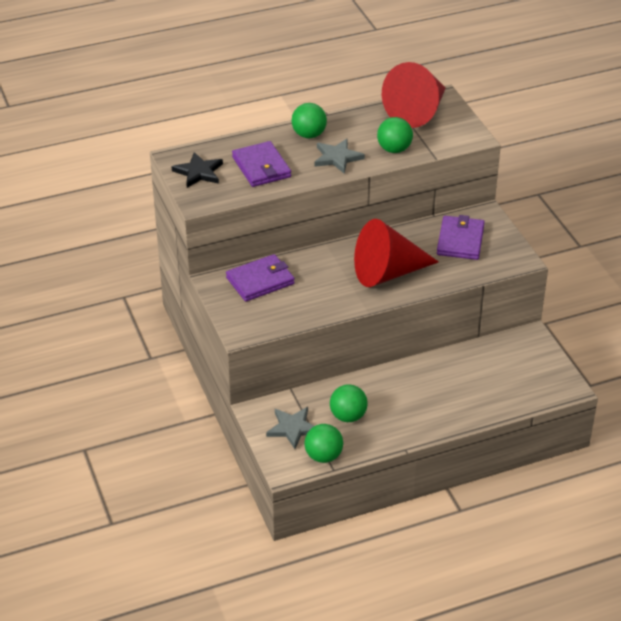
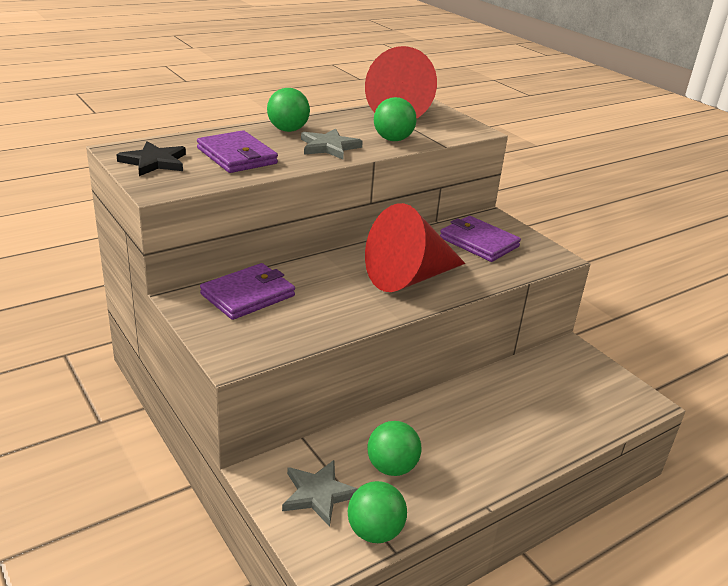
camera: 15 degrees left, 10 degrees down
(460, 240) = (479, 242): purple wallet -> purple wallet turned 45 degrees counterclockwise

